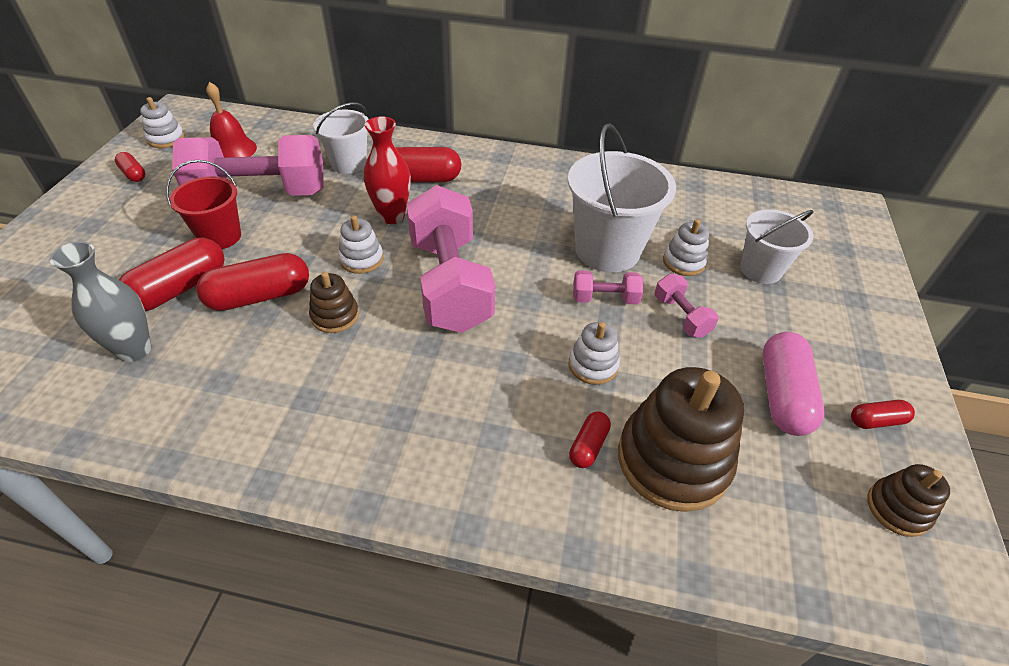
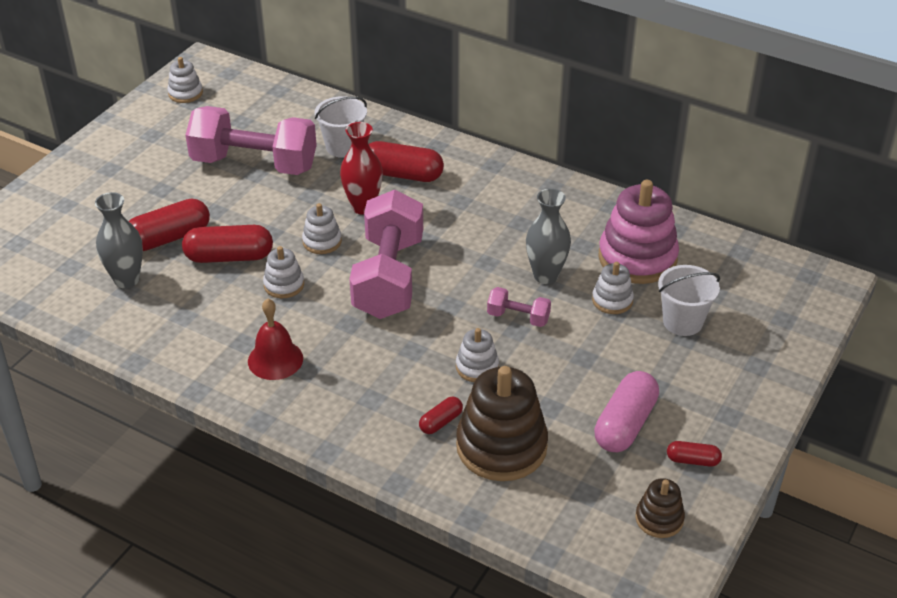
camera: 20 degrees right, 5 degrees down
(133, 174) = (151, 126): red capsule -> none
(220, 236) = (210, 199): red bucket -> none
(232, 150) = (241, 115): red bell -> red bell (275, 359)
(335, 316) = (284, 285): brown stacking toy -> white stacking toy
(607, 250) = (546, 276): white bucket -> grey vase
(680, 217) = (637, 258): none -> pink stacking toy
(681, 316) = (578, 346): pink dumbbell -> none

